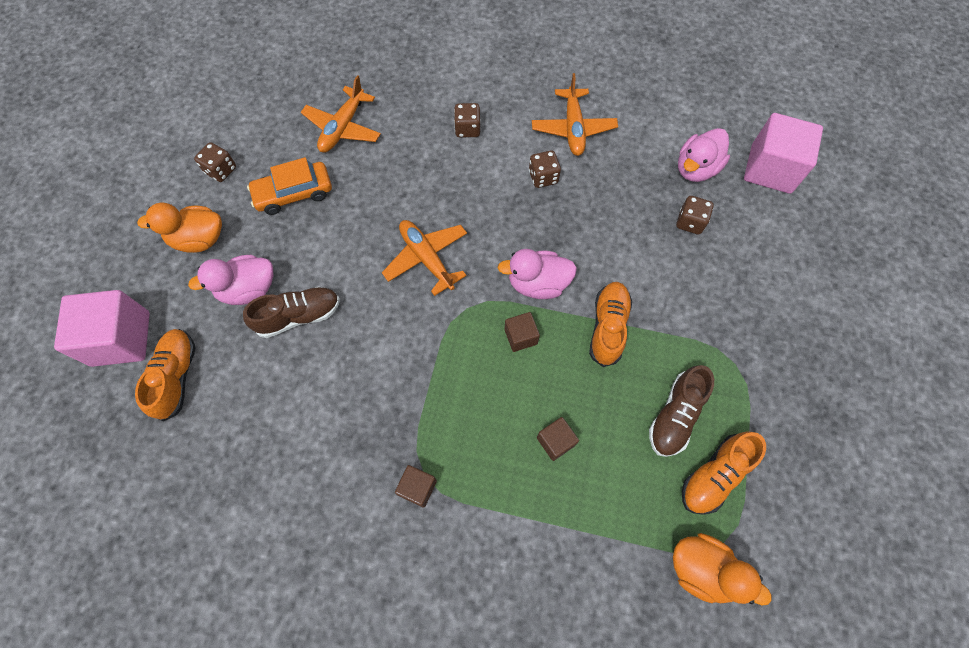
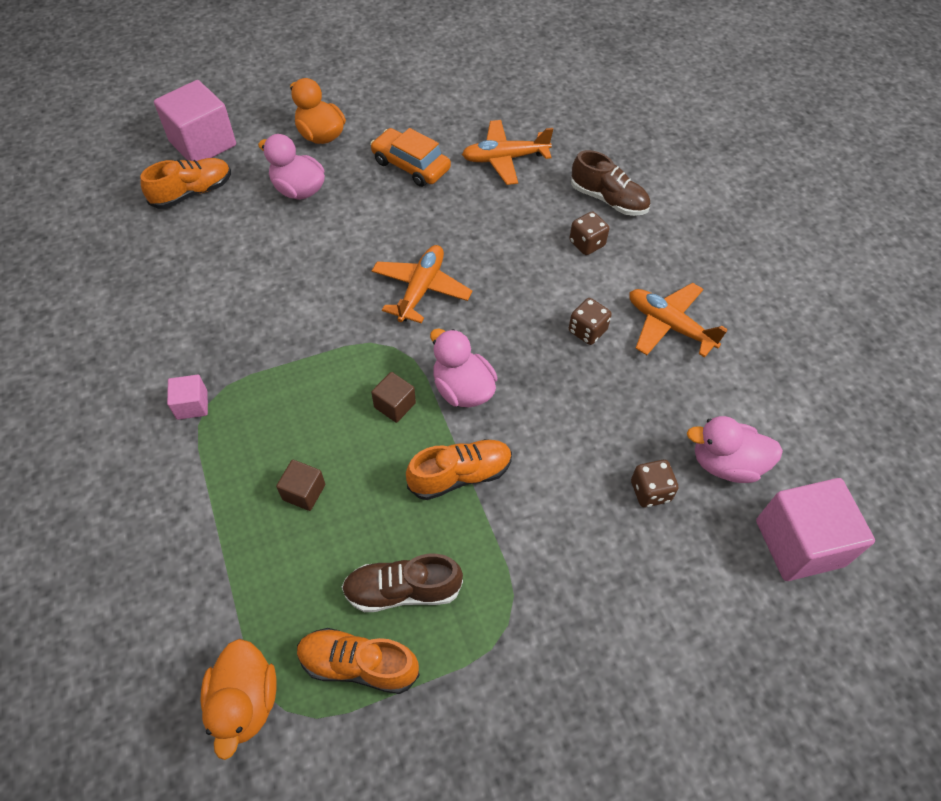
camera: 55 degrees right, 10 degrees down
(221, 170) = (394, 111): brown dice -> none
(299, 316) = (297, 234): brown shoe -> brown shoe (608, 199)
(417, 488) = (192, 405): brown cube -> pink cube
(573, 128) = (669, 325): orange plane -> orange plane turned 75 degrees clockwise

